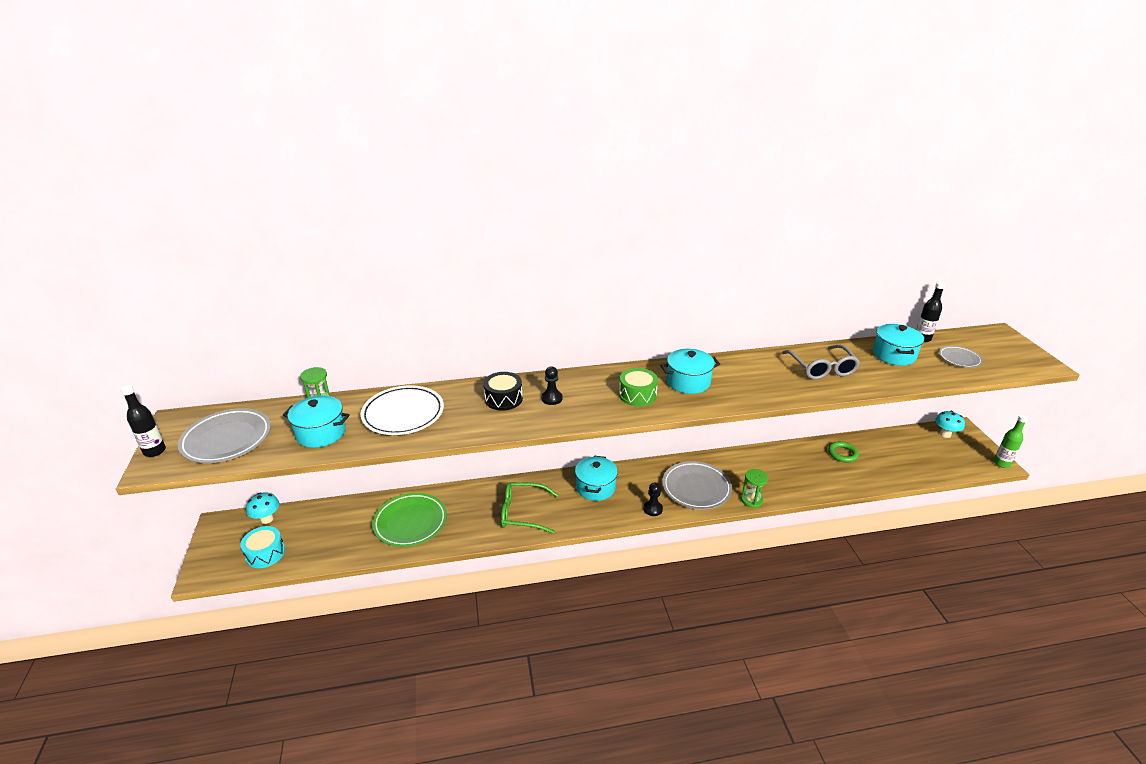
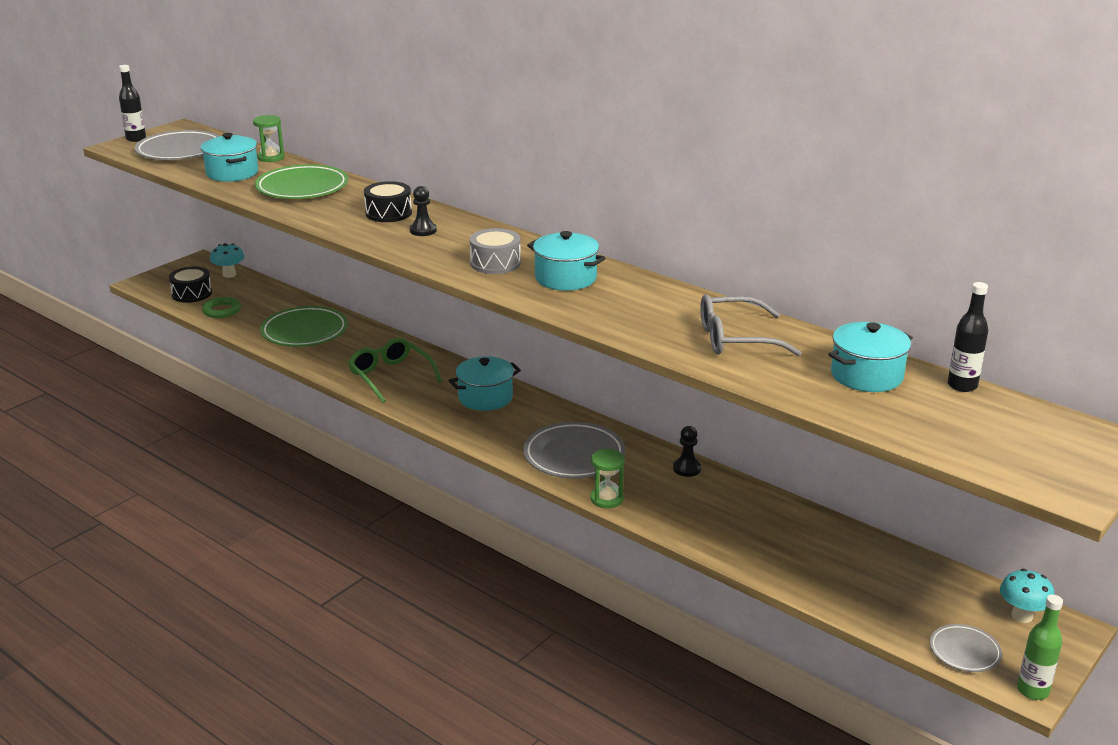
camera: 50 degrees right, 5 degrees down
(265, 553) = (192, 294): turquoise drum -> black drum
(403, 414) = (302, 188): white plate -> green plate
(637, 395) = (495, 263): green drum -> grey drum
(652, 509) = (498, 442): black pawn -> black pawn (686, 468)
(821, 368) = (736, 339): grey glasses -> grey glasses turned 45 degrees clockwise
(842, 454) = (813, 537): green ring -> green ring (222, 310)
(959, 359) = (951, 423): grey plate -> grey plate (964, 651)

